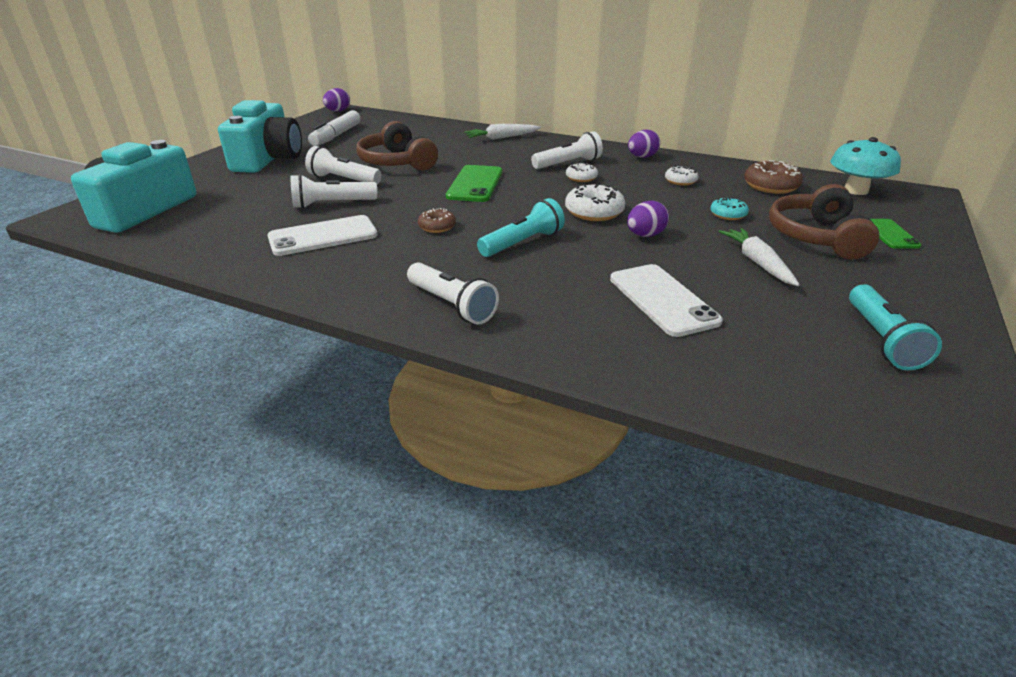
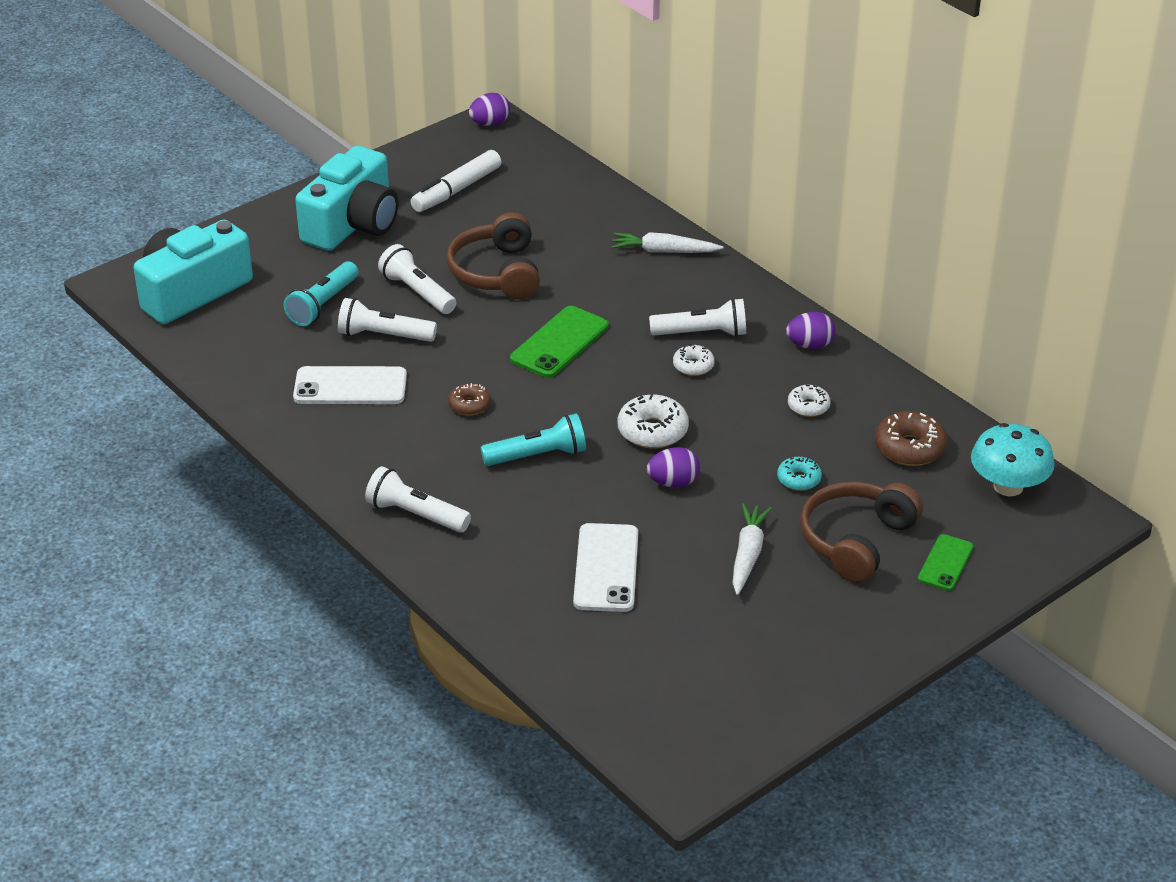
camera: 25 degrees right, 5 degrees up
(452, 305) = (416, 514): white flashlight -> white flashlight turned 135 degrees clockwise
(881, 339) = (753, 670): turquoise flashlight -> turquoise flashlight (323, 304)

